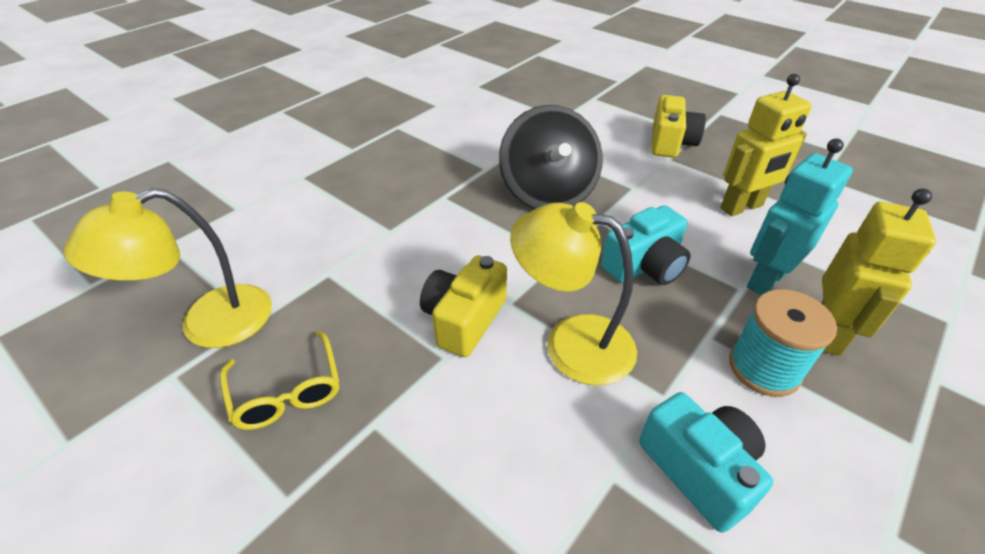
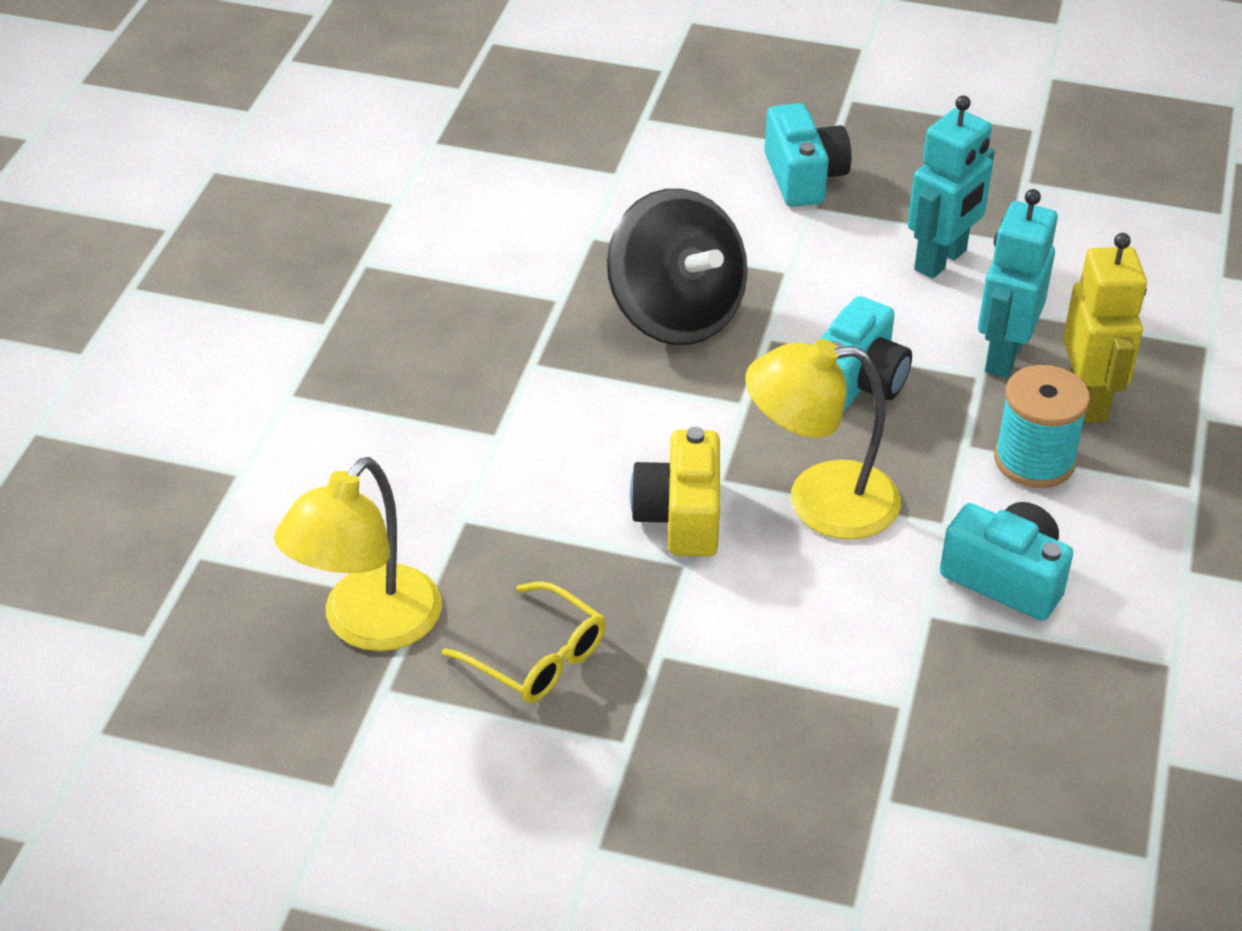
camera: 25 degrees left, 0 degrees up
(670, 143) = (804, 177): yellow camera -> turquoise camera
(742, 207) = (941, 260): yellow robot -> turquoise robot

